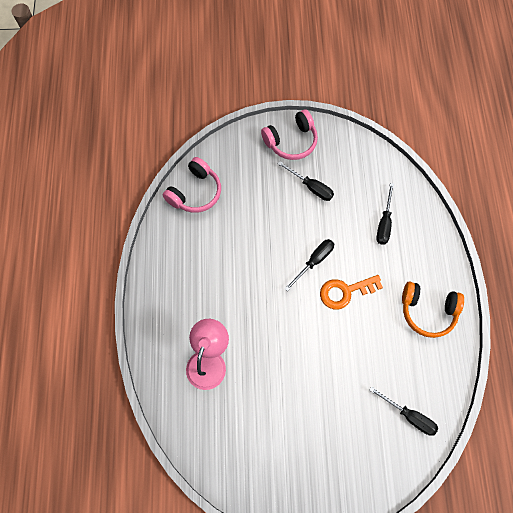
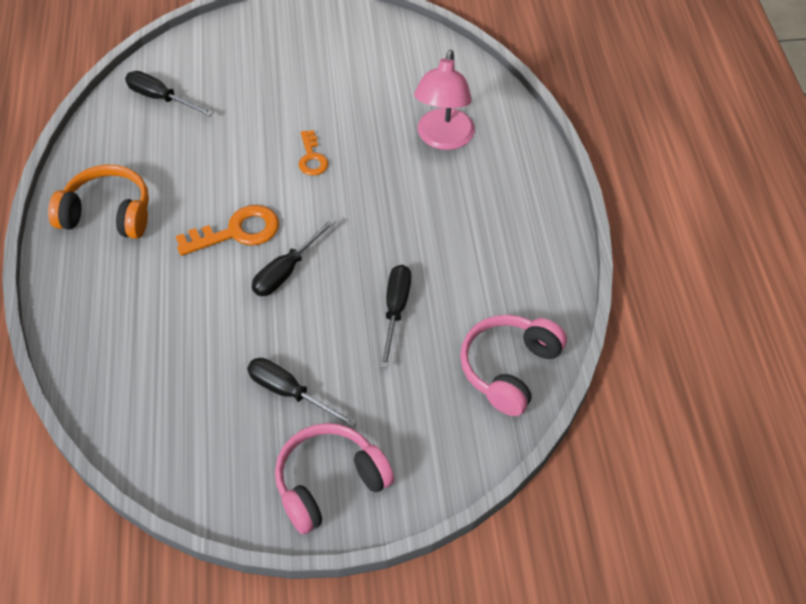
camera: 175 degrees right, 15 degrees down
(299, 349) = (312, 158): none -> orange key
(384, 223) = (157, 337): black screwdriver -> black screwdriver (395, 310)

